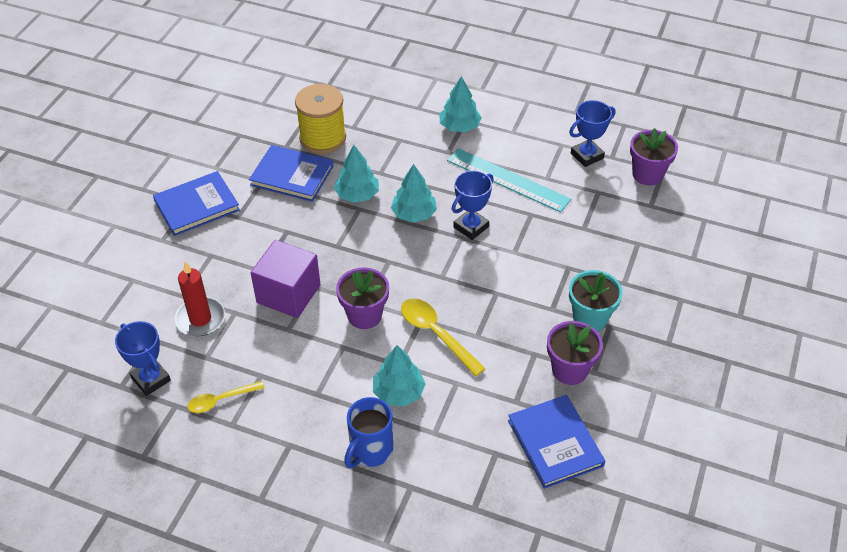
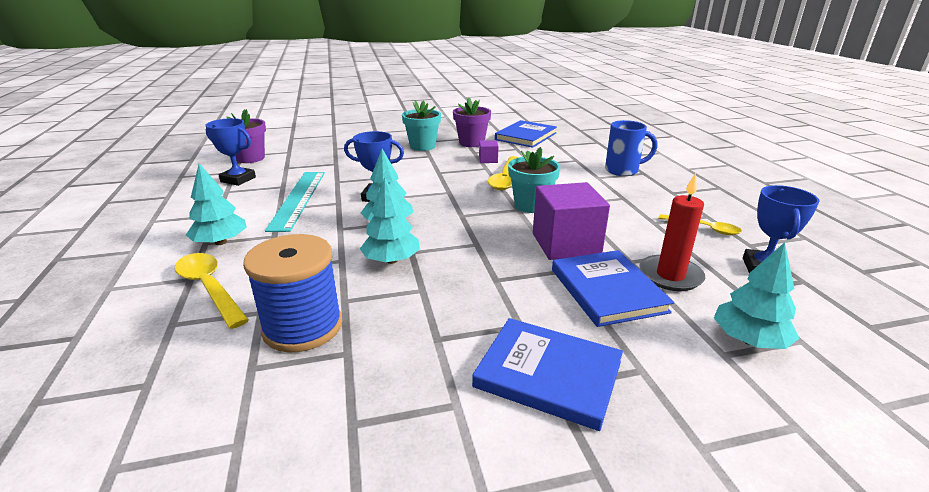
camera: 125 degrees left, 20 degrees down
(292, 175) = (402, 318): blue book -> blue book (607, 290)
(323, 138) = (303, 327): yellow spool -> blue spool
(364, 315) = (531, 205): purple flower pot -> turquoise flower pot
(398, 113) = (209, 288): none -> yellow spoon
(398, 392) = (570, 176): turquoise tree -> turquoise tree (749, 340)
(499, 352) = (488, 160): none -> purple cube

